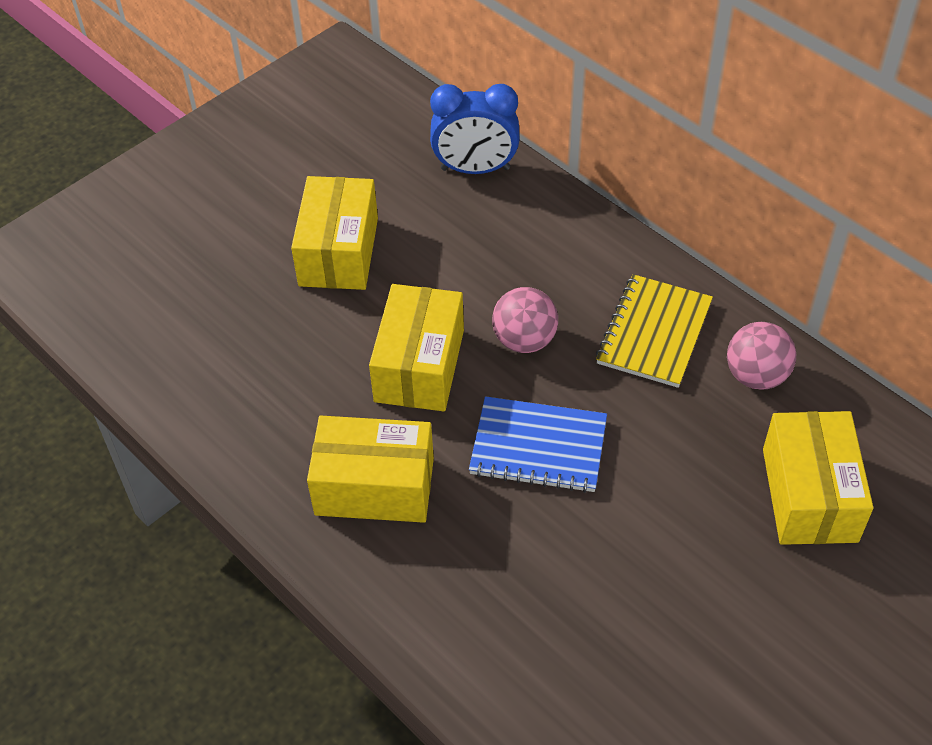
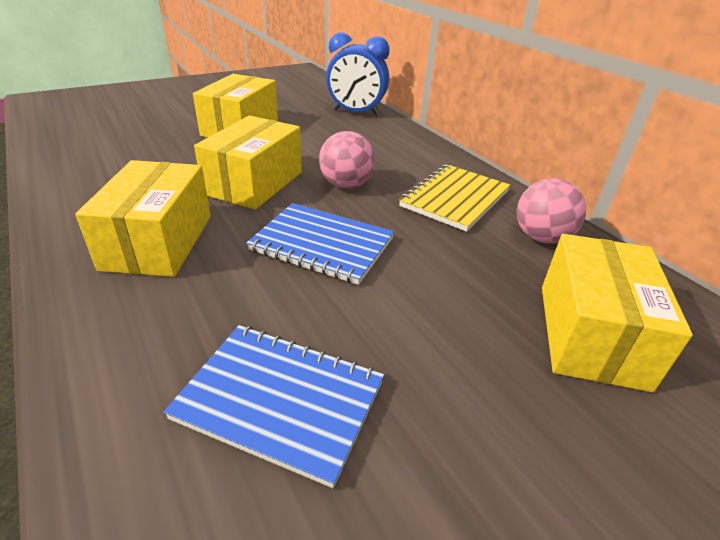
camera: 10 degrees right, 15 degrees down
(374, 486) = (158, 242): yellow box -> yellow box turned 75 degrees clockwise
(577, 624) = (280, 400): none -> blue notebook

